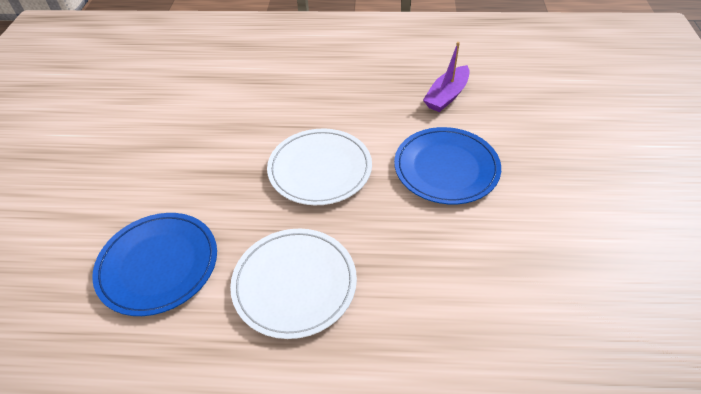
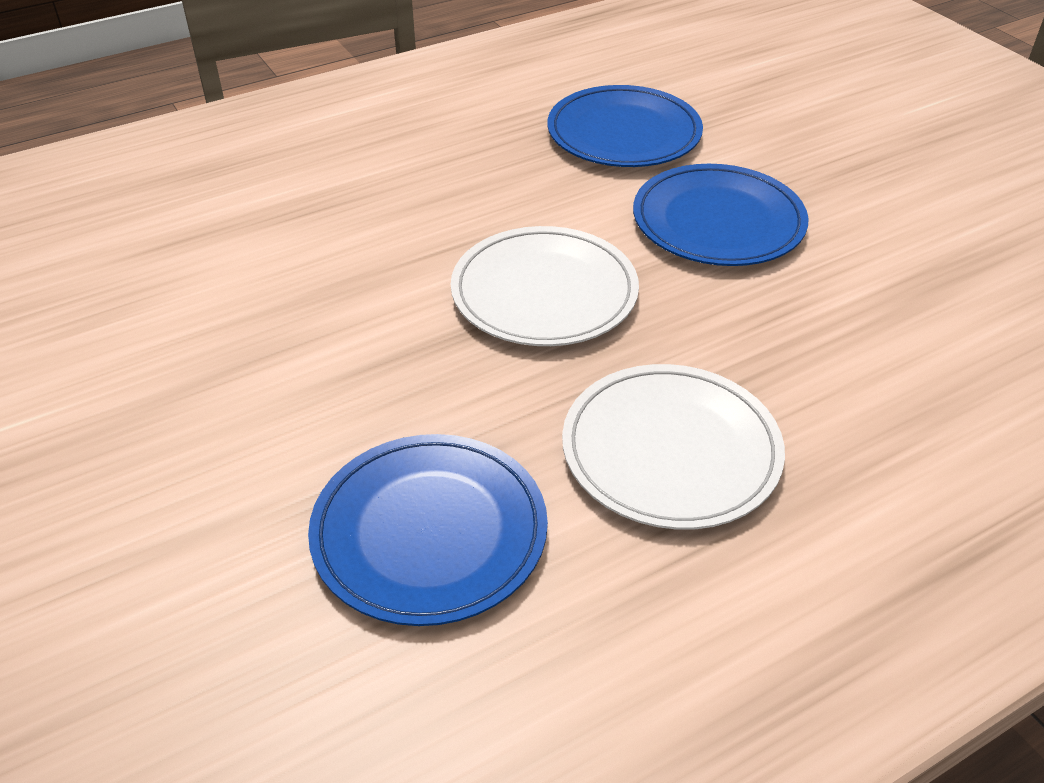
camera: 35 degrees left, 5 degrees down
(446, 96) = (624, 133): purple boat -> blue plate

